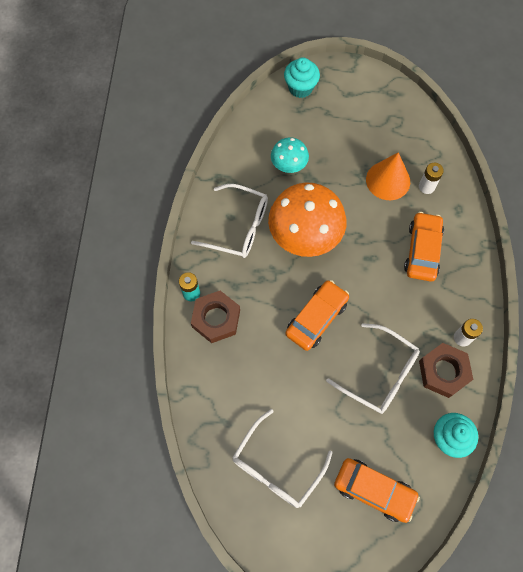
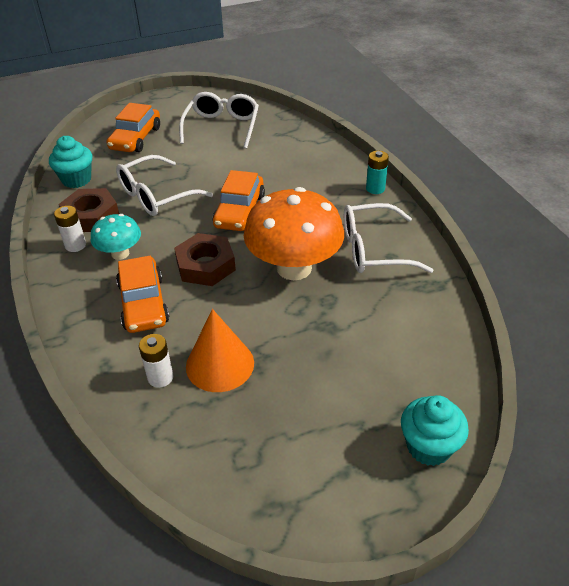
camera: 155 degrees right, 25 degrees down
(216, 319) = (336, 181): brown nut -> brown nut (205, 265)
(289, 165) = (365, 331): turquoise mushroom -> turquoise mushroom (120, 253)
(374, 490) = (135, 138): orange car -> orange car turned 75 degrees counterclockwise
(380, 374) = (156, 196): white glasses -> white glasses turned 45 degrees counterclockwise

